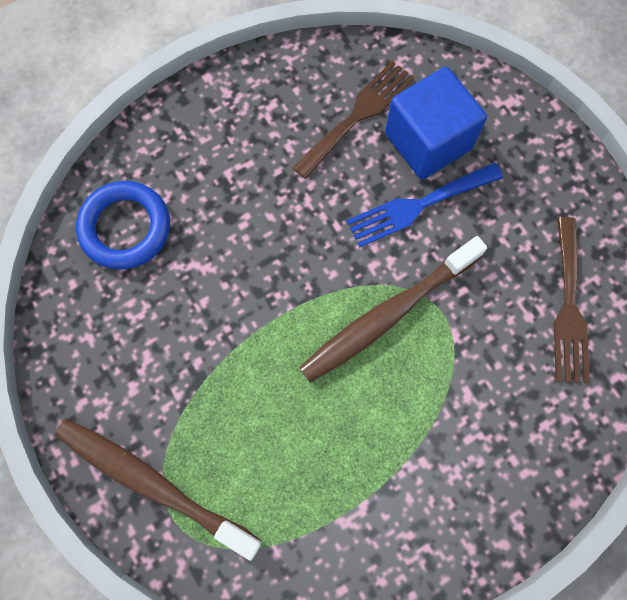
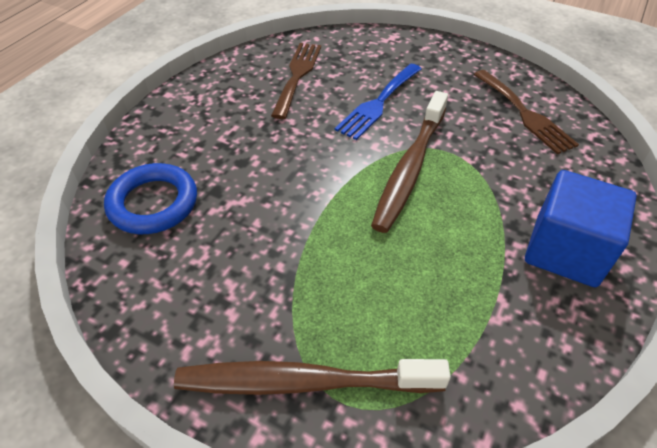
camera: 30 degrees left, 25 degrees down
(428, 141) = (356, 71): blue cube -> blue cube (565, 251)

